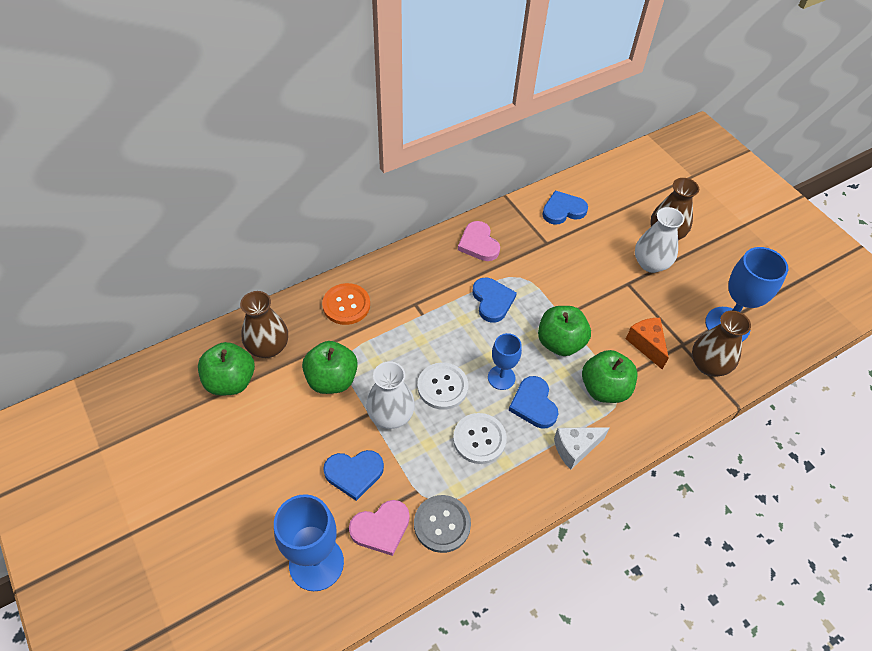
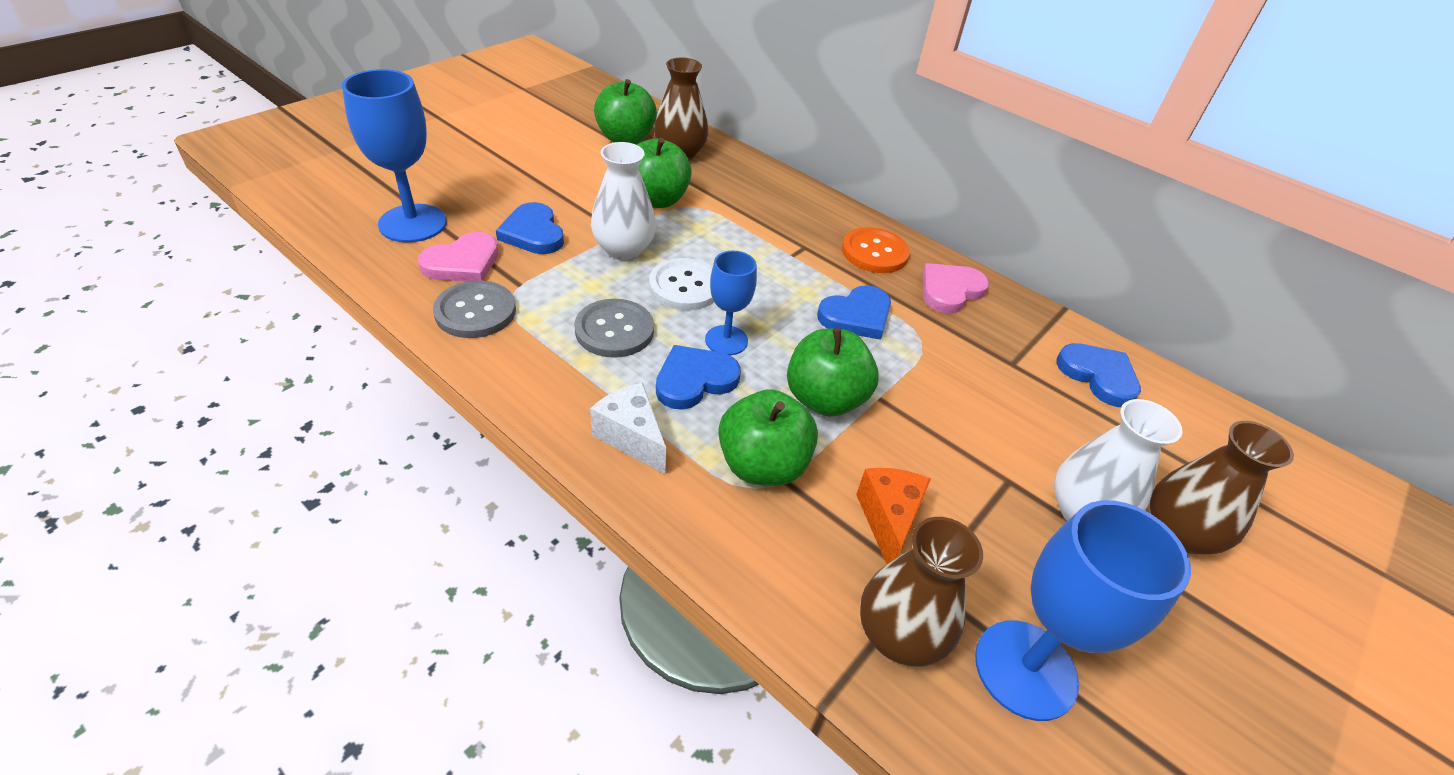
camera: 70 degrees right, 10 degrees down
(346, 305) = (768, 195): orange button -> orange button (874, 252)
(381, 528) = (463, 263): pink heart -> pink heart turned 90 degrees counterclockwise
(479, 439) = (614, 330): white button -> grey button
(646, 345) = (888, 520): orange cheese -> orange cheese turned 45 degrees counterclockwise

